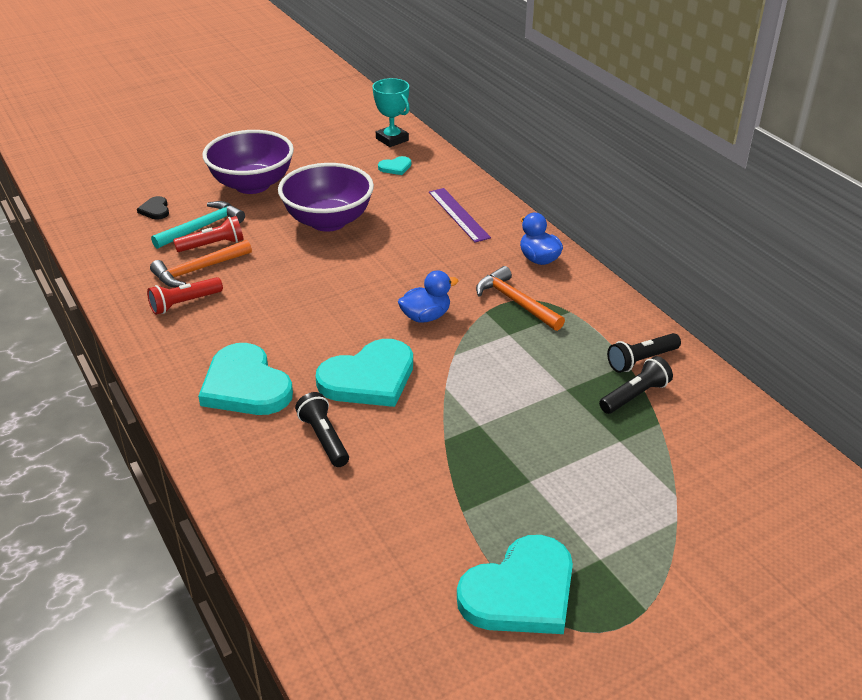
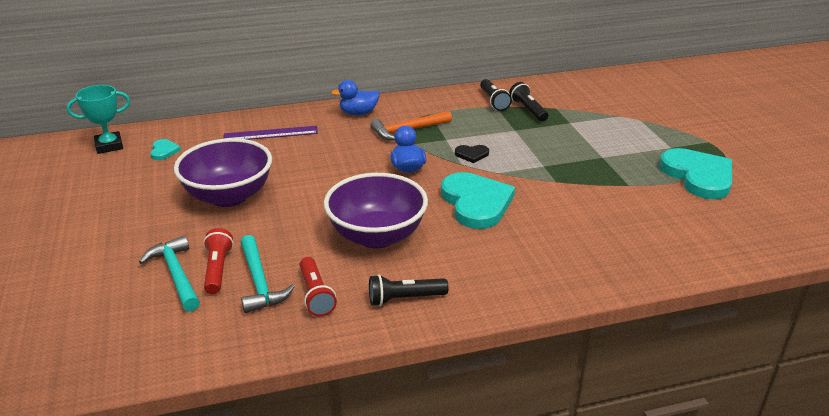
camera: 75 degrees left, 5 degrees down
(155, 210) = (106, 308): black heart -> black heart (472, 154)
(198, 270) = (260, 282): orange hammer -> turquoise hammer
(245, 385) = (464, 265): turquoise heart -> none
(252, 185) = (115, 234): purple bowl -> purple bowl (377, 236)
(324, 438) = (544, 232): black flashlight -> black flashlight (404, 299)

